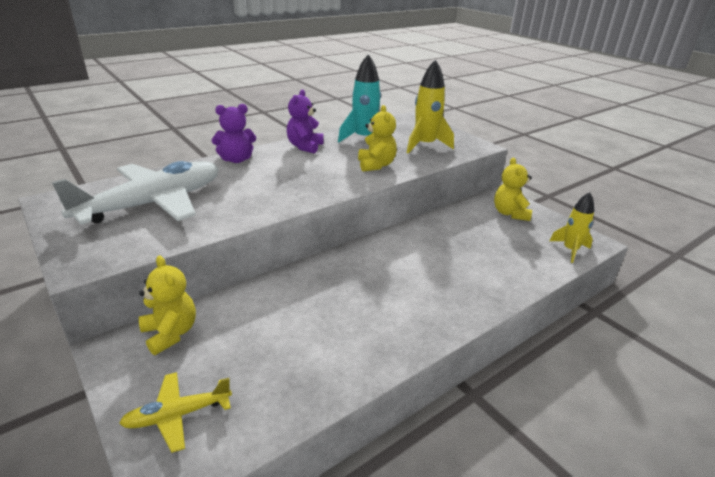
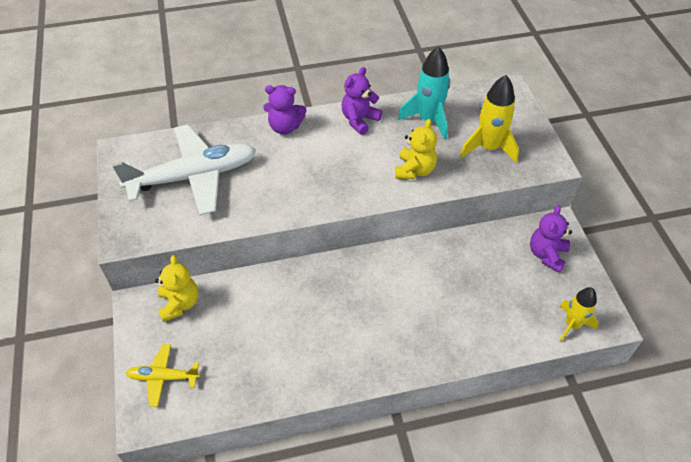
camera: 25 degrees right, 20 degrees up
(510, 213) = (546, 254): yellow teddy bear -> purple teddy bear

